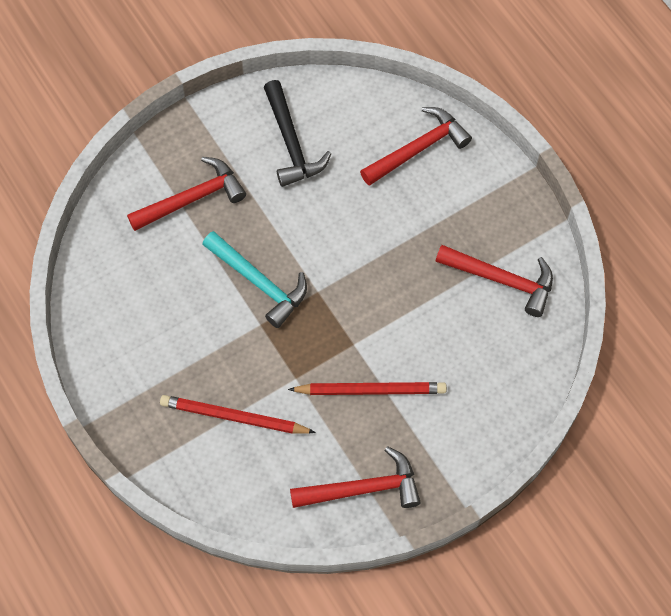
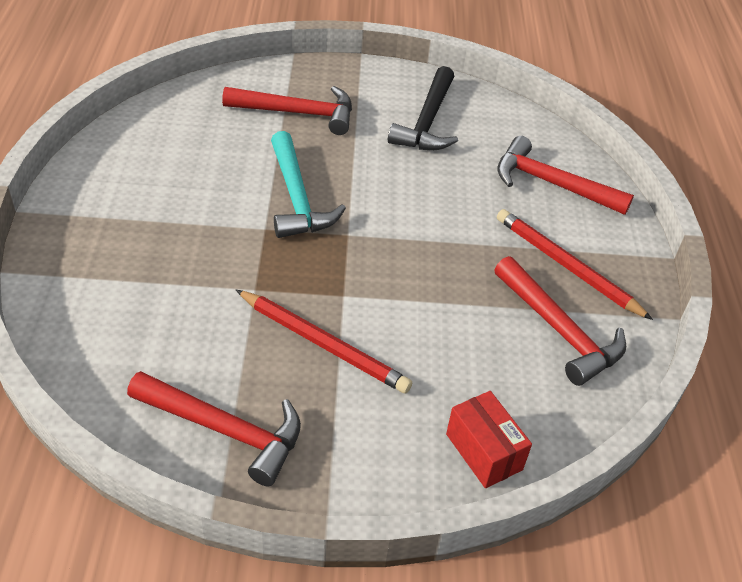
camera: 30 degrees right, 20 degrees down
(234, 417) = (160, 284): red pencil -> red pencil (567, 266)
(418, 149) = (552, 184): red hammer -> red hammer turned 150 degrees counterclockwise
(514, 400) = (483, 452): none -> red box

